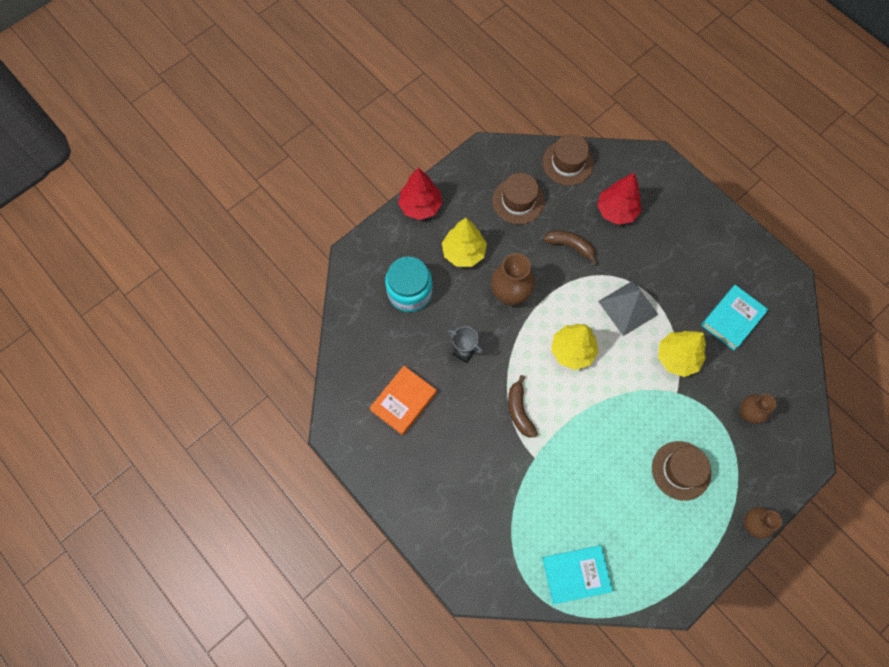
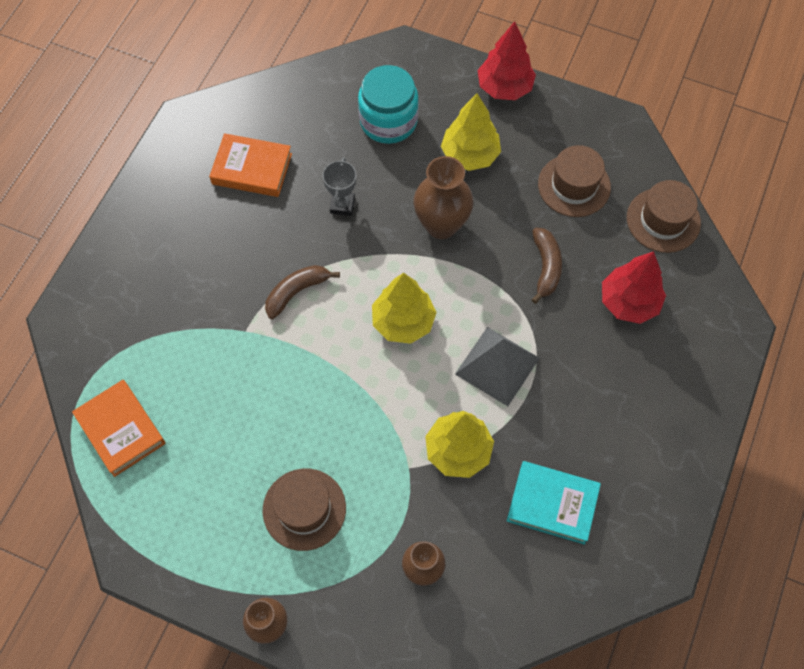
camera: 65 degrees right, 5 degrees down
(576, 574) = (121, 430): turquoise book -> orange book

